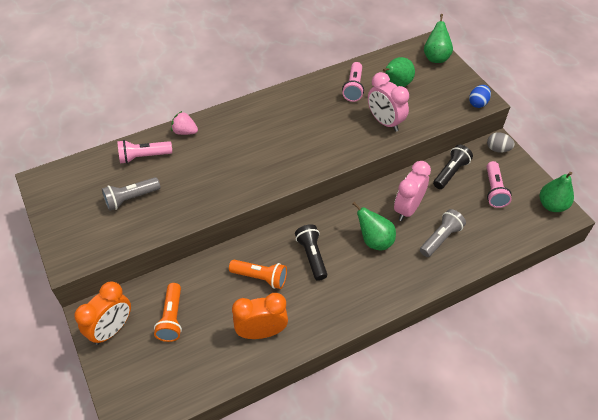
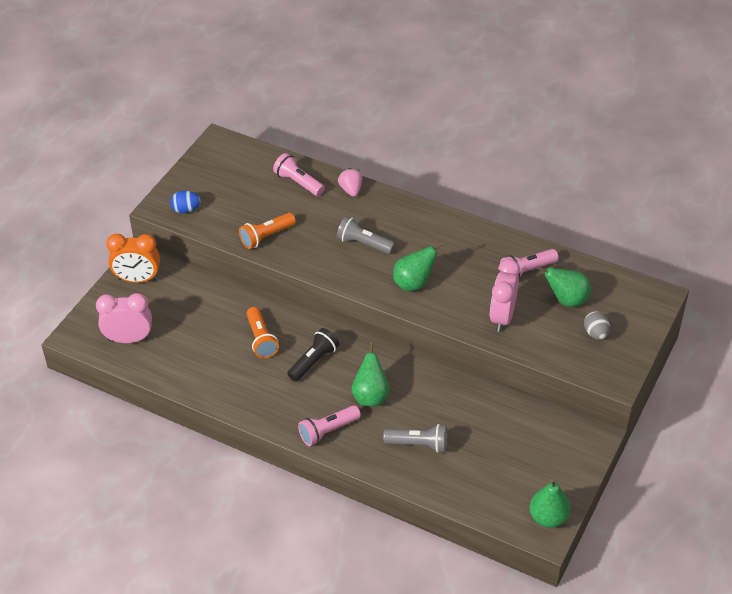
camera: 55 degrees right, 5 degrees down
(131, 198) = (248, 203): grey flashlight -> grey flashlight (364, 244)
(172, 318) = (176, 307): orange flashlight -> orange flashlight (266, 237)
(261, 332) = (209, 370): orange clock -> none
(407, 209) = (432, 402): pink clock -> pink clock (129, 339)
(435, 57) = (643, 311): green pear -> green pear (413, 283)
(450, 172) = (513, 414): black flashlight -> none
(478, 103) = (606, 377): blue egg -> blue egg (186, 210)
(494, 190) = (522, 460): pink flashlight -> pink flashlight (328, 431)
(497, 149) = (587, 439): grey egg -> grey egg (595, 333)

